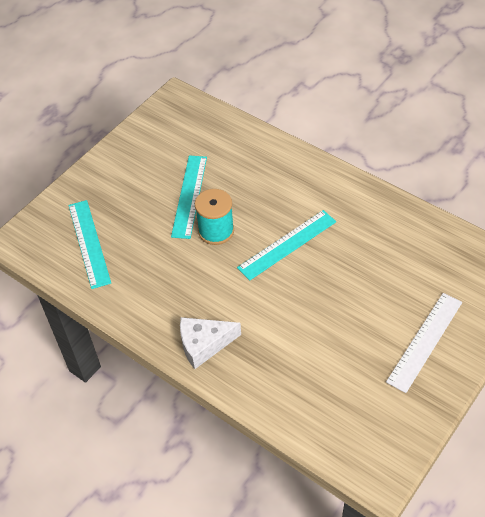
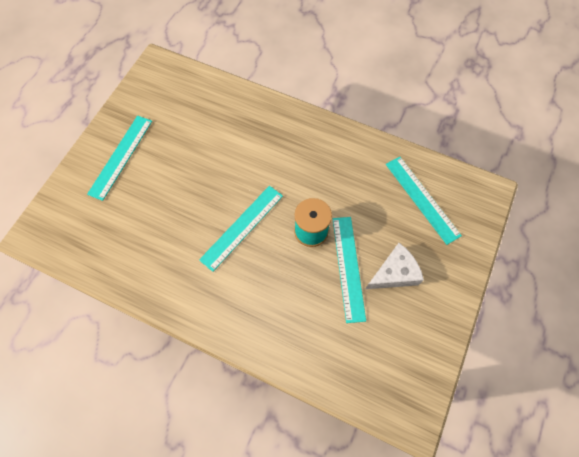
camera: 165 degrees right, 15 degrees up
(204, 344) = (292, 127): white cheese -> white cheese (394, 273)
(425, 341) = (121, 156): white ruler -> turquoise ruler

